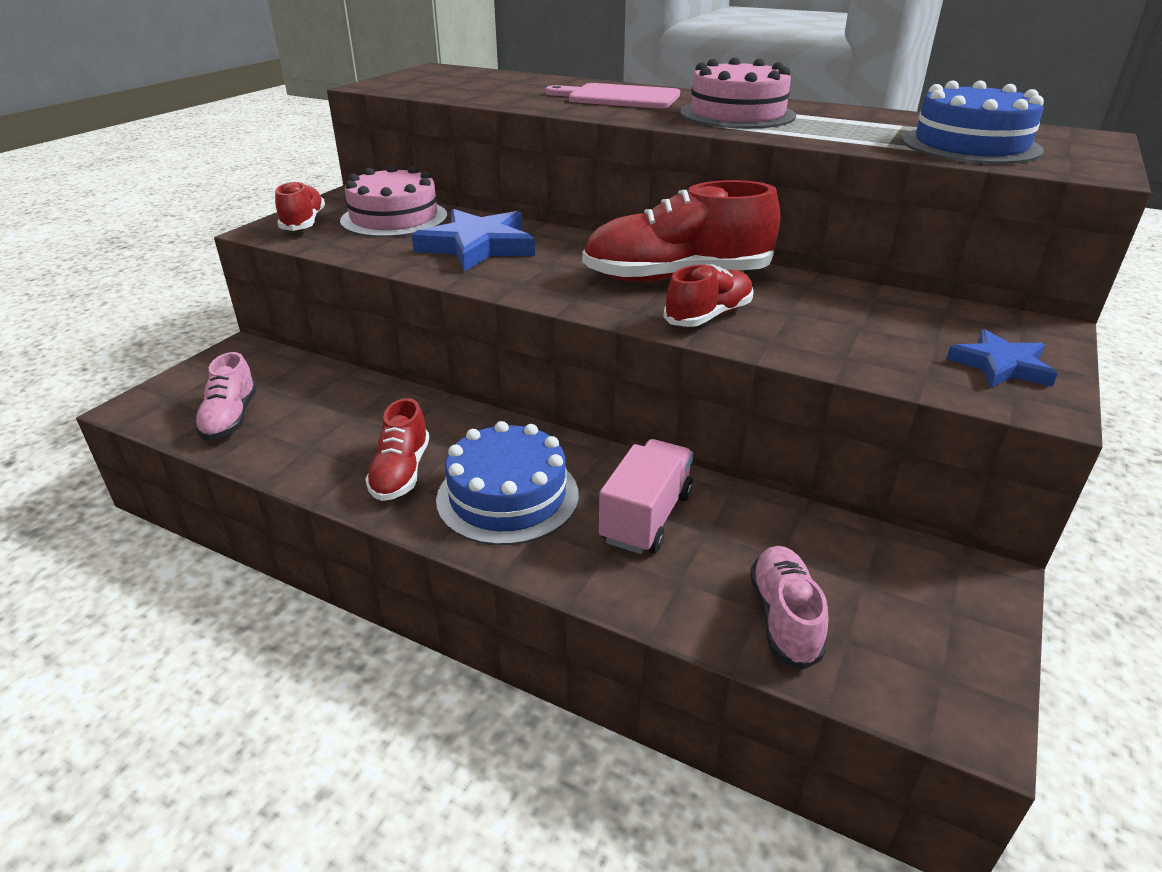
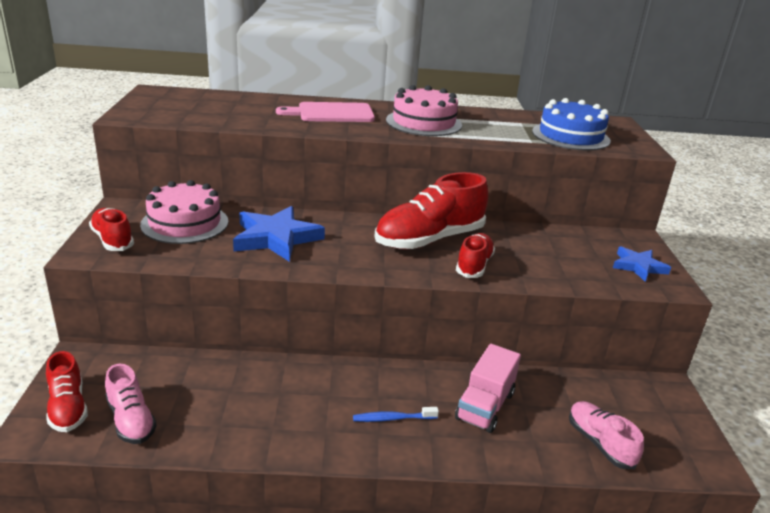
camera: 30 degrees left, 5 degrees down
(401, 472) = (307, 423): red shoe -> red shoe (68, 408)
(507, 496) = (393, 418): blue cake -> blue toothbrush
(646, 517) = (485, 406): pink truck -> pink truck turned 150 degrees counterclockwise

